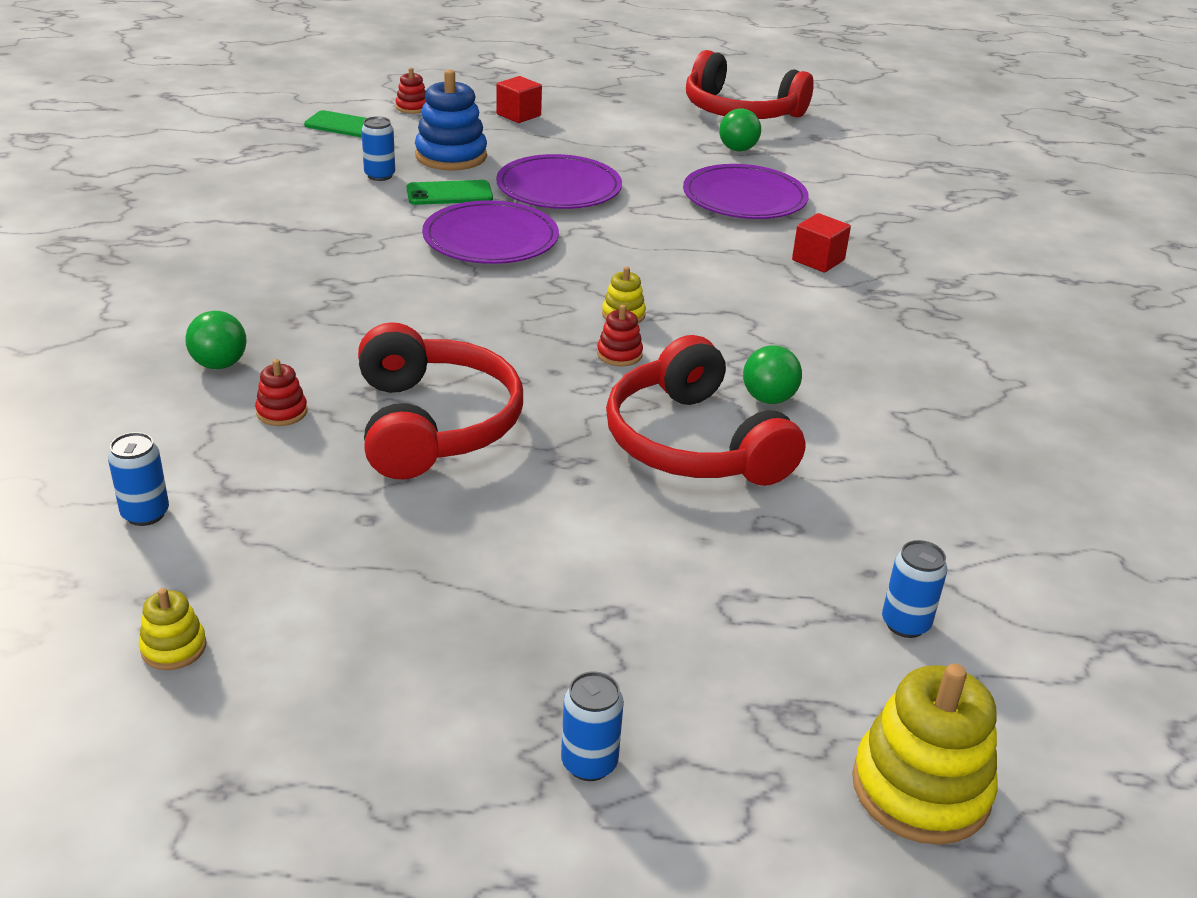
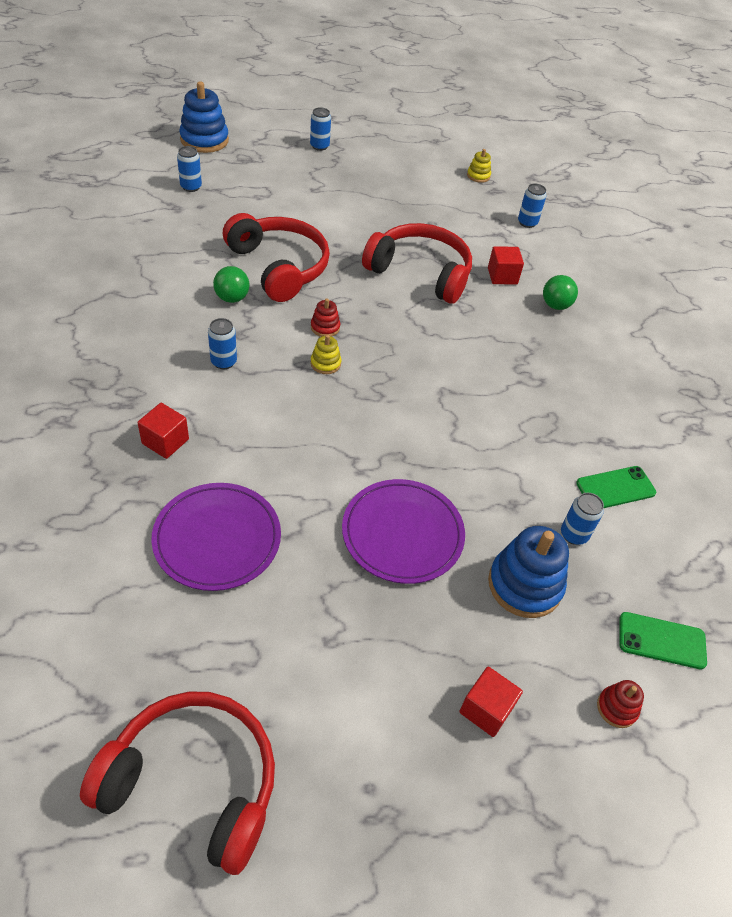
camera: 170 degrees right, 15 degrees up
(282, 412) = (502, 276): red stacking toy -> red cube
(434, 424) = (420, 272): red headphones -> red headphones turned 135 degrees clockwise
(449, 193) = (499, 510): green phone -> green phone (615, 488)
(490, 239) = (441, 443): purple plate -> none
(737, 149) = (211, 654): green ball -> none
(765, 324) = (223, 362): none -> blue can
(920, 788) = (204, 140): yellow stacking toy -> blue stacking toy

